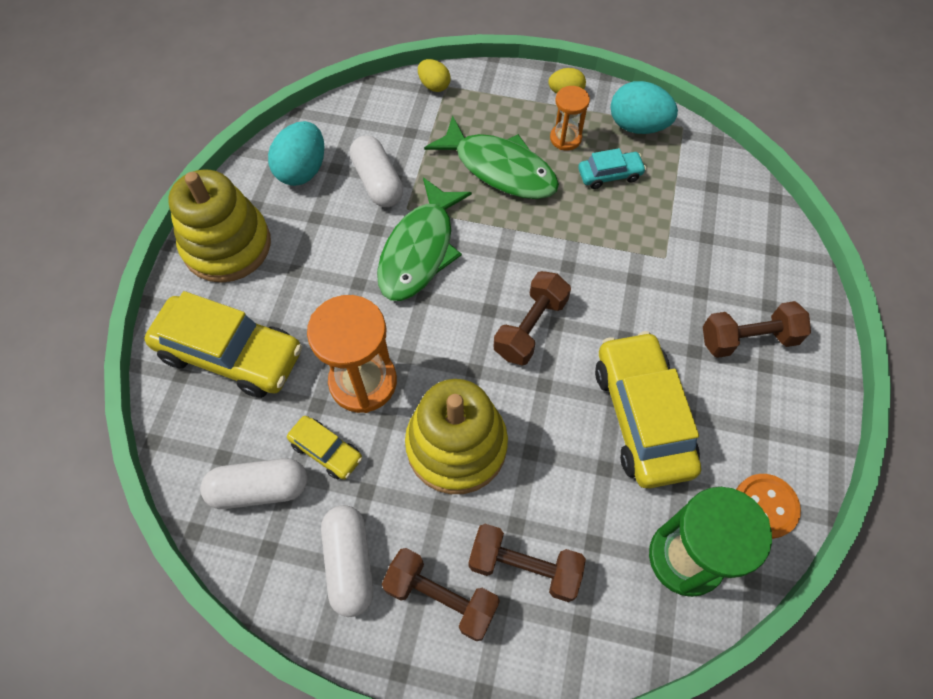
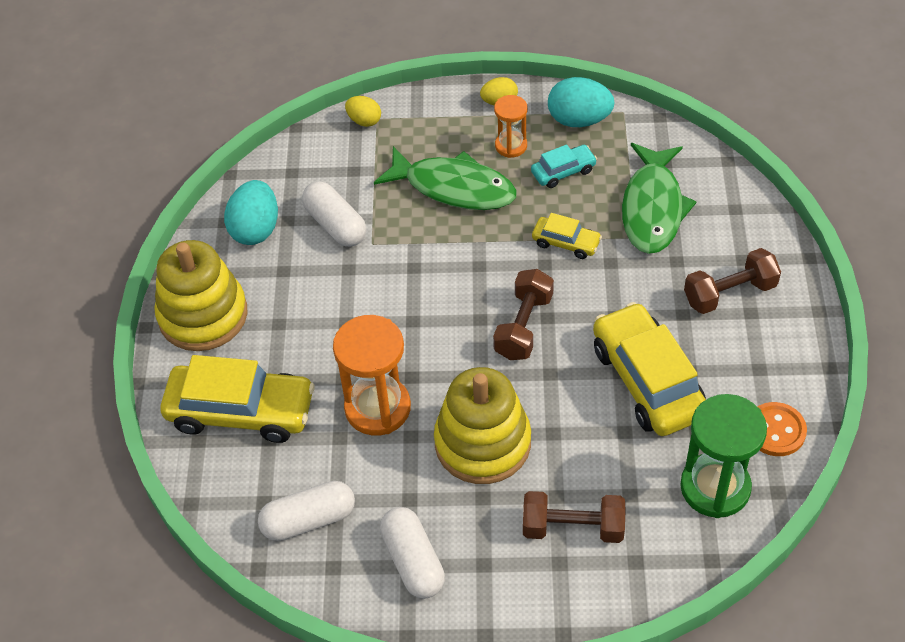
camera: 10 degrees left, 10 degrees down
(326, 451) = (361, 474): yellow car -> yellow car (566, 243)
(420, 250) = (397, 279): green fish -> green fish (653, 208)
(441, 597) = (505, 569): brown dumbbell -> none

